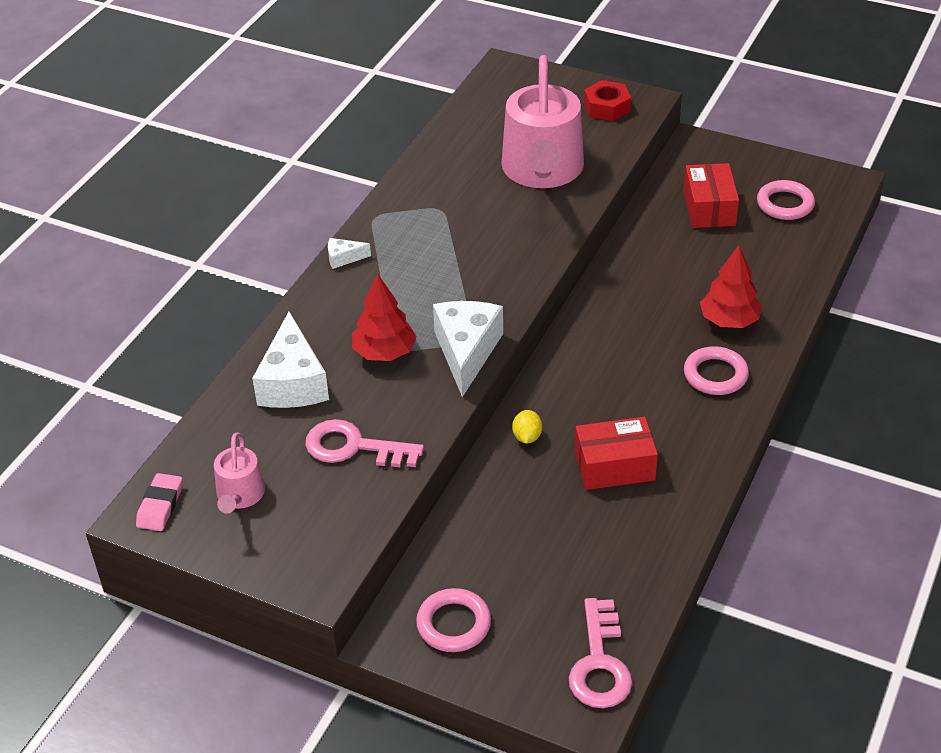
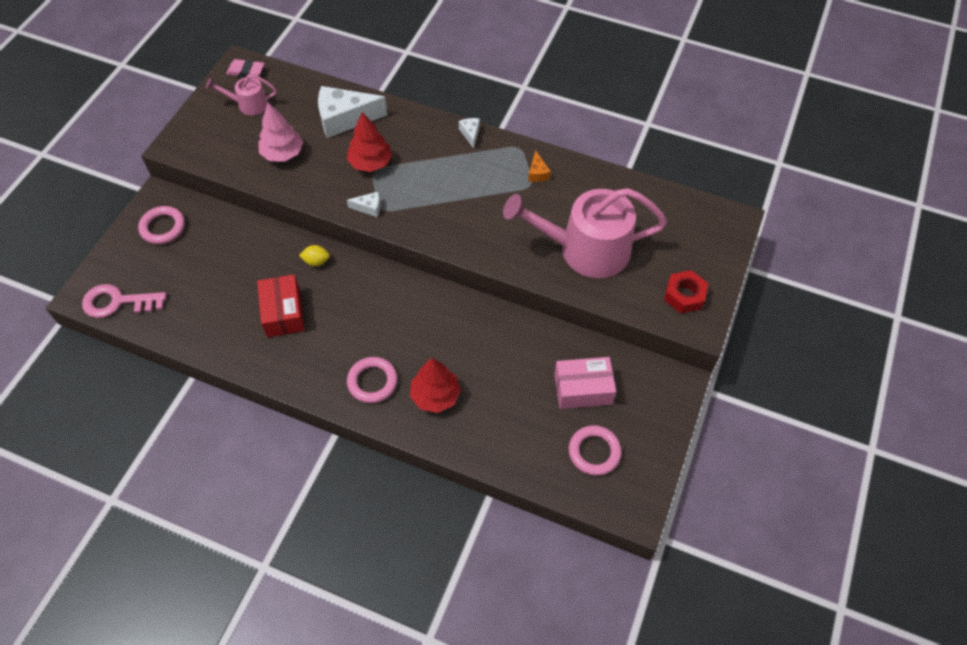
camera: 85 degrees right, 15 degrees up
(353, 447) = (282, 153): pink key -> pink tree
(420, 202) = (537, 173): none -> orange cheese
(466, 352) = (368, 208): white cheese -> white cheese, size x0.45
(709, 208) = (583, 389): red box -> pink box

